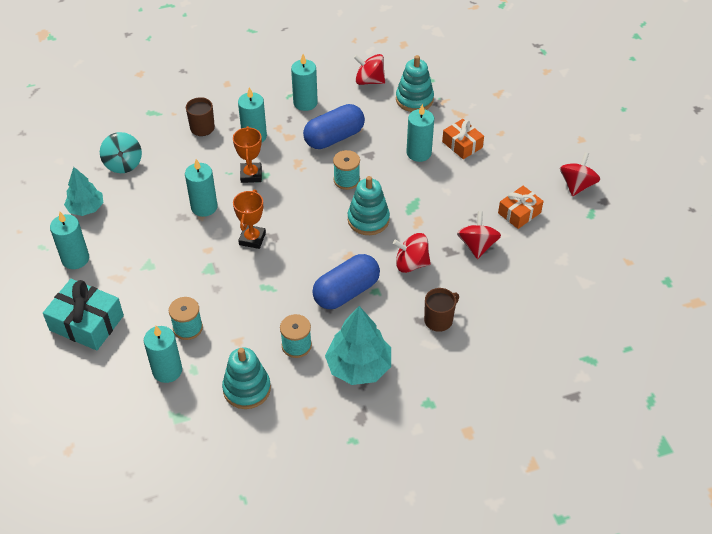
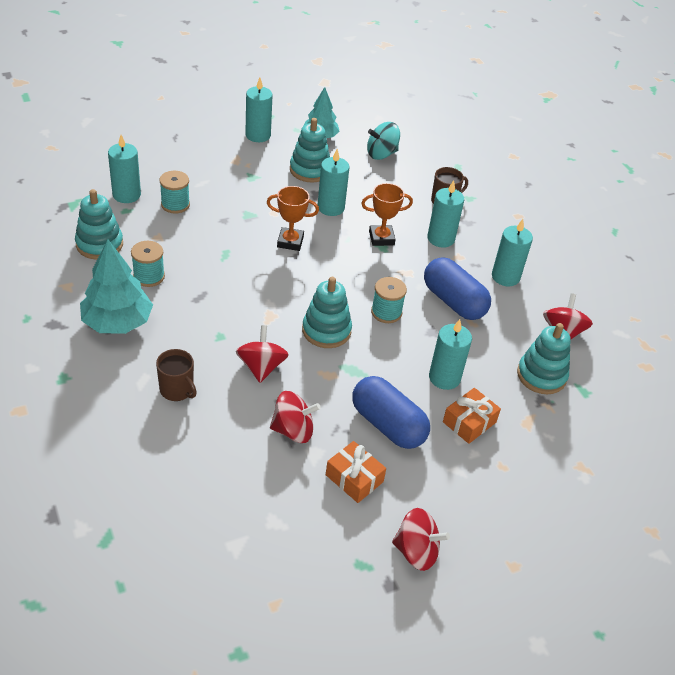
camera: 80 degrees right, 5 degrees down
(87, 323) = (184, 147): turquoise gift -> none
(142, 219) = (310, 170): none -> turquoise stacking toy
(346, 292) = (219, 312): blue capsule -> blue capsule (388, 425)

